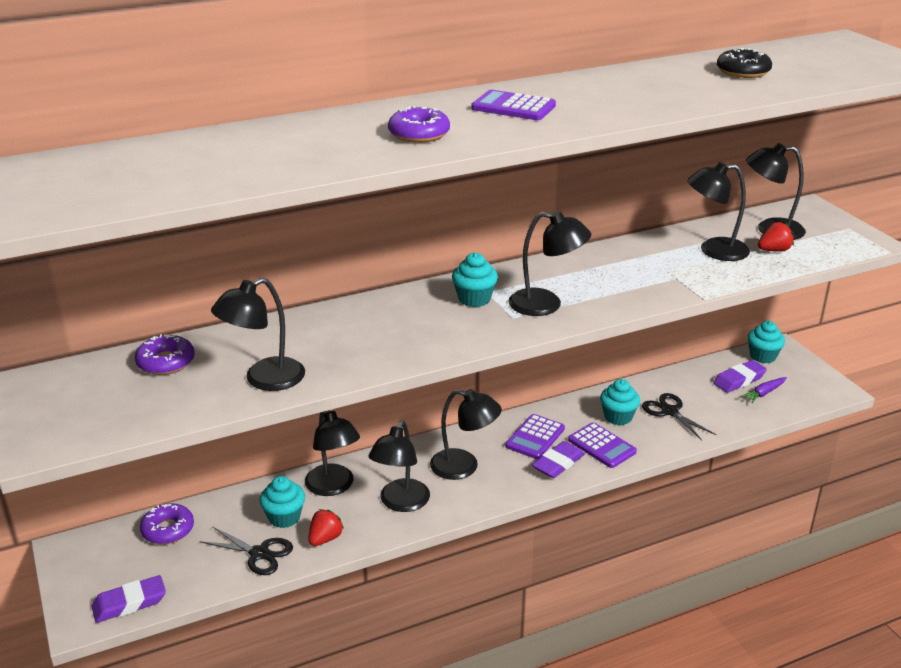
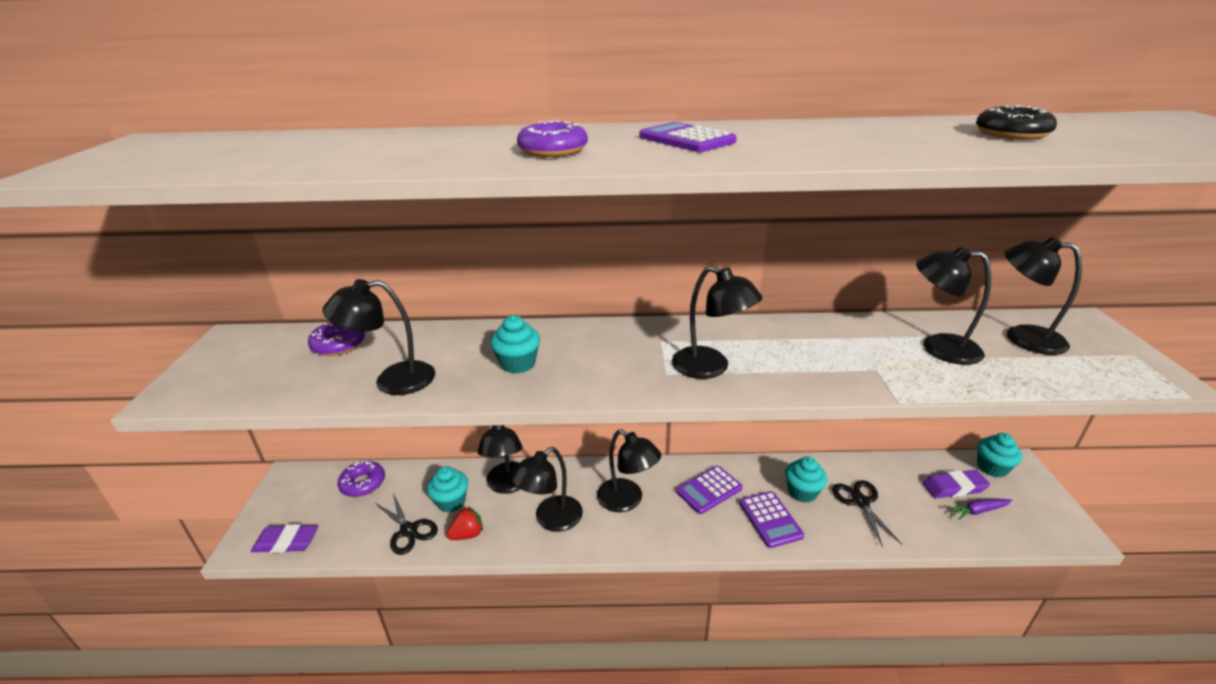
camera: 25 degrees right, 0 degrees up
(474, 299) = (643, 346): turquoise cupcake -> turquoise cupcake (518, 364)
(558, 463) = (716, 525): purple eraser -> none
(774, 250) = (1017, 362): red strawberry -> none

